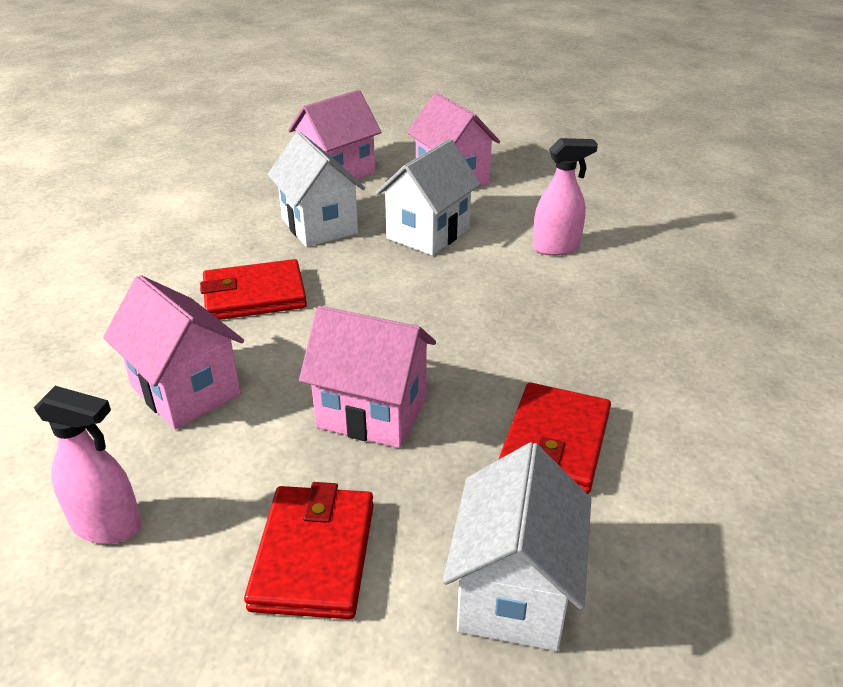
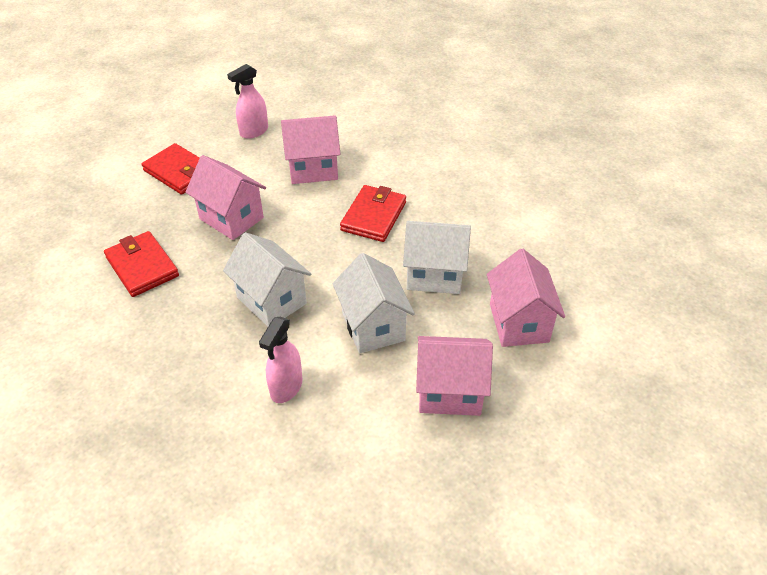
camera: 125 degrees right, 10 degrees up
(372, 413) = (231, 218): pink house -> pink house turned 75 degrees clockwise
(513, 592) = (101, 211): white house -> white house (271, 300)

